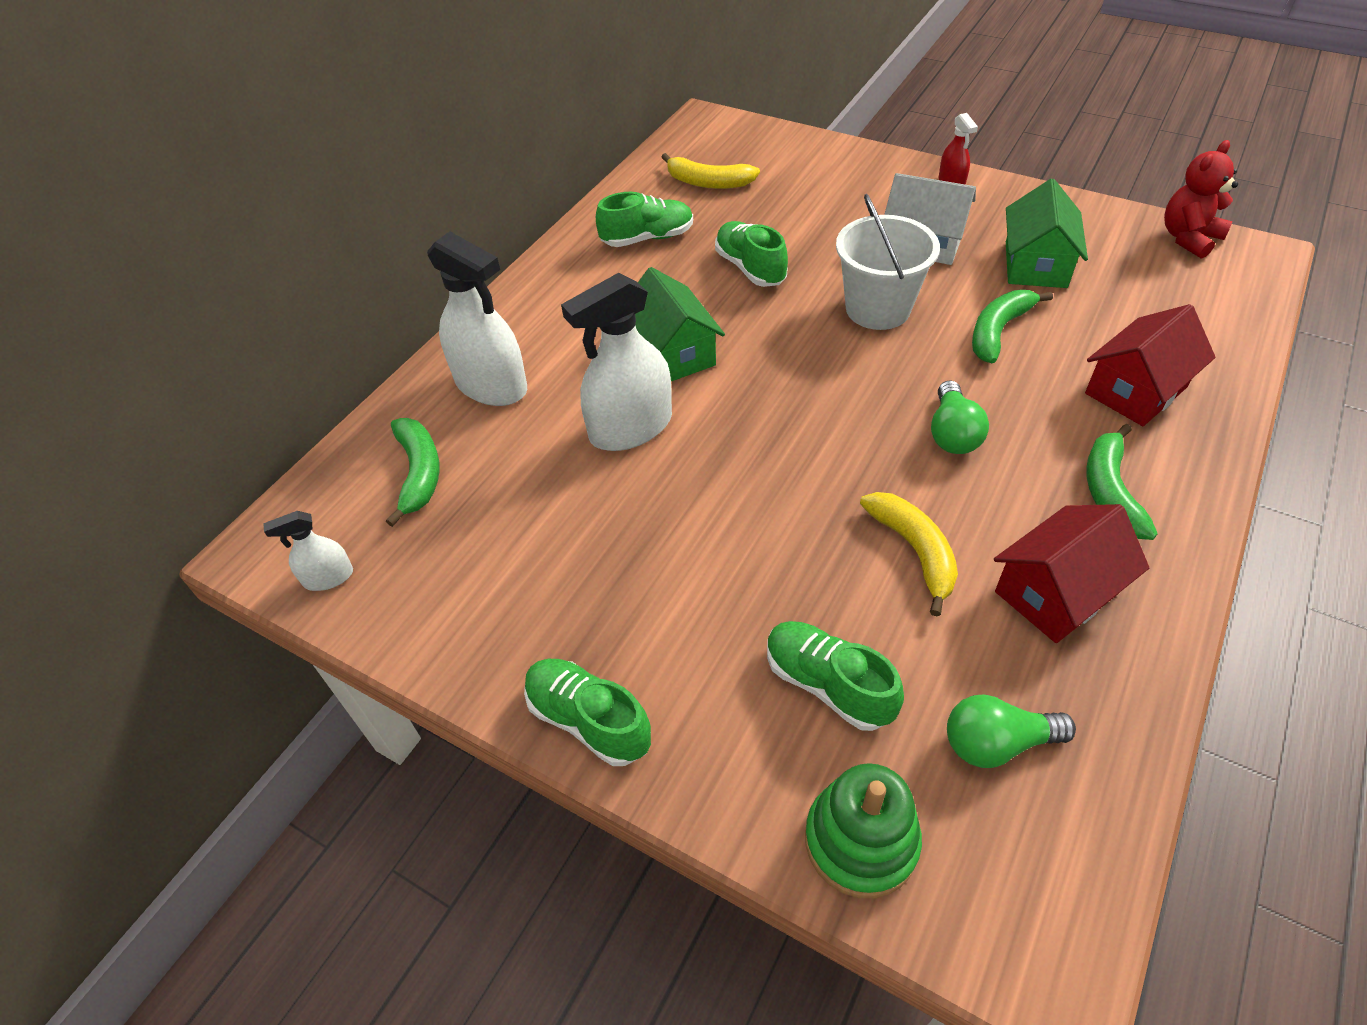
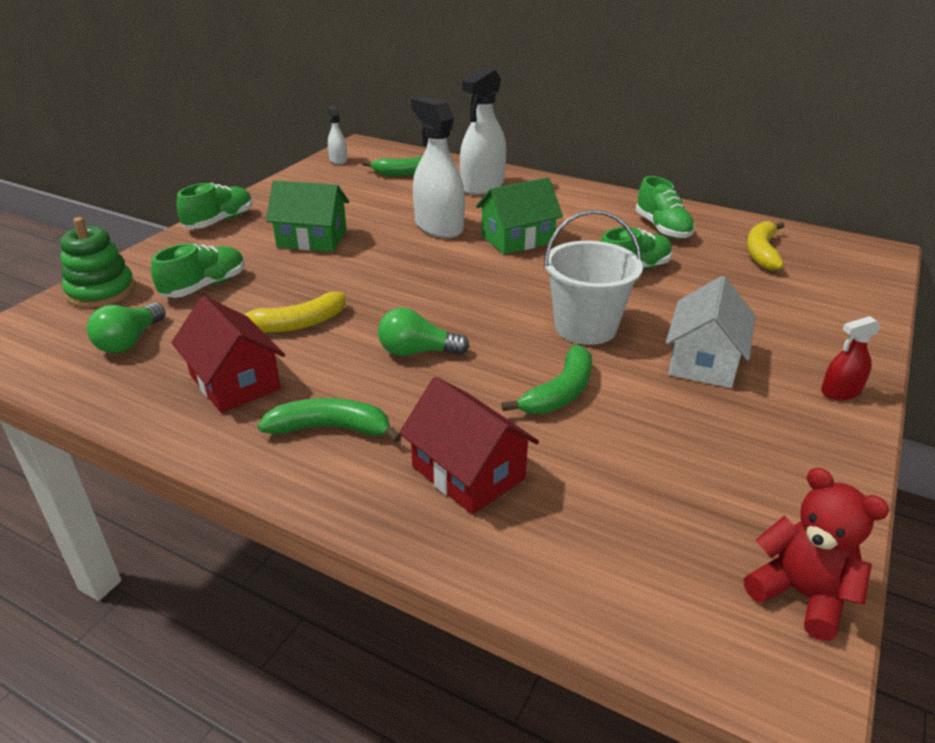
camera: 85 degrees right, 15 degrees down
(997, 743) = (130, 341): green light bulb -> green light bulb turned 150 degrees counterclockwise
(998, 331) = (560, 392): green banana -> green banana turned 90 degrees clockwise
(1035, 264) = (687, 434): green house -> green house (312, 239)

